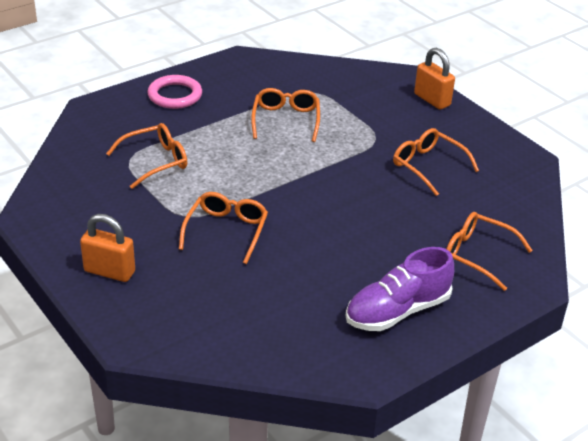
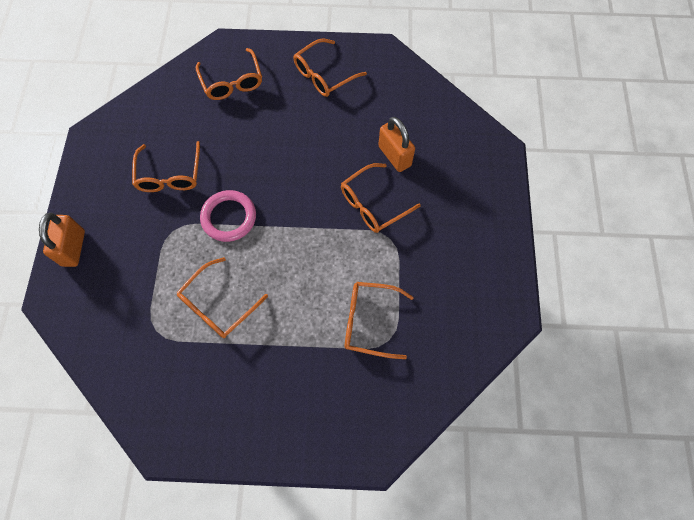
camera: 140 degrees left, 30 degrees up
(109, 271) = (480, 216): orange padlock -> orange padlock (394, 156)
(175, 95) = (282, 417): pink ring -> pink ring (229, 217)
(397, 311) = (324, 75): purple shoe -> orange glasses

